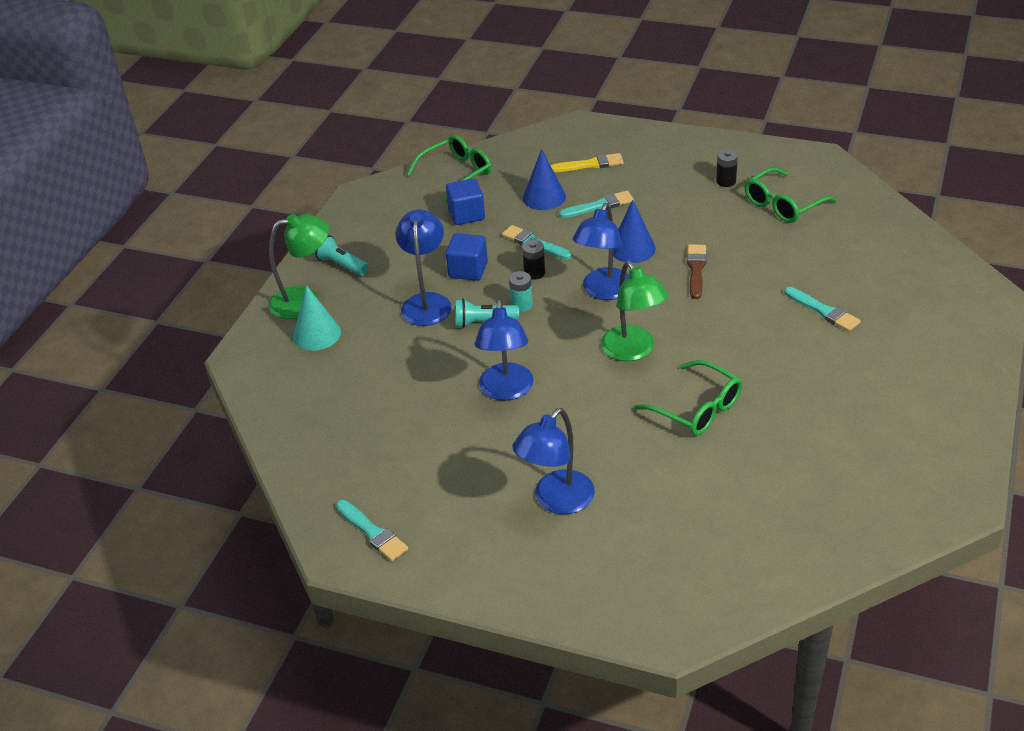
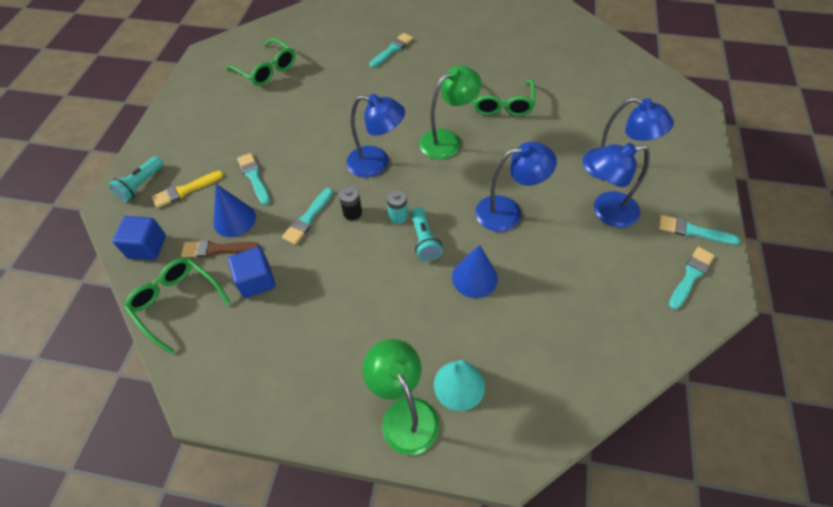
camera: 100 degrees left, 15 degrees up
(340, 264) = (339, 390): turquoise flashlight -> turquoise flashlight (141, 185)
(427, 302) = (399, 291): blue lamp -> blue lamp (606, 211)
(434, 554) = (693, 231): none -> turquoise brush
(468, 270) = (348, 264): blue cube -> blue cube (147, 247)
(590, 164) = (185, 190): yellow brush -> yellow brush turned 105 degrees counterclockwise
(632, 248) = (319, 150): blue cone -> blue cone (474, 278)
(696, 269) = (347, 112): brown brush -> brown brush (217, 249)
(697, 408) = (501, 104): green glasses -> green glasses turned 150 degrees clockwise
(726, 181) = (230, 101): black battery -> none

